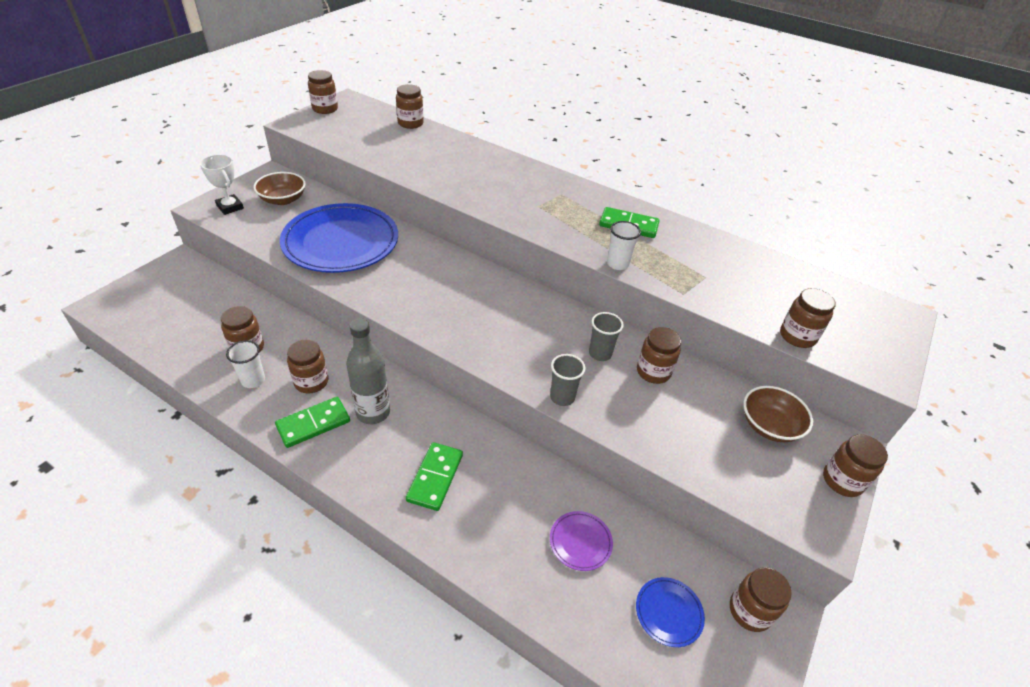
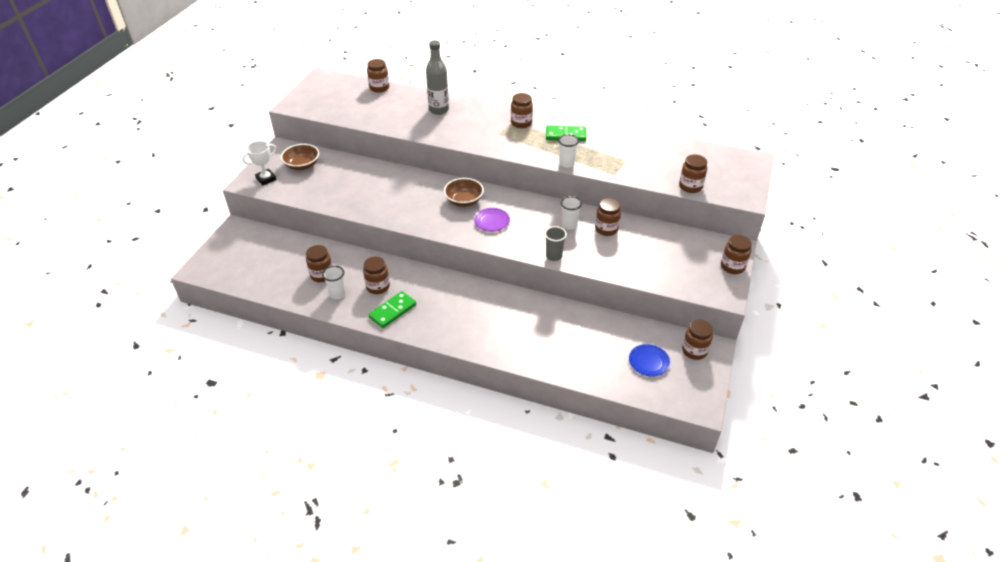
camera: 10 degrees left, 0 degrees up
(230, 207) = (266, 179): white trophy -> white trophy turned 75 degrees counterclockwise
(325, 109) = (308, 88): brown jar -> brown jar (521, 123)
(341, 242) = (362, 188): blue plate -> none
(373, 412) = (428, 296): grey bottle -> grey bottle (439, 110)
(435, 477) = (486, 324): green domino -> none
(580, 542) = (587, 338): purple plate -> purple plate (491, 221)
(600, 354) = (569, 225): grey cup -> white cup
(769, 426) = (685, 245): brown bowl -> brown bowl (464, 201)

